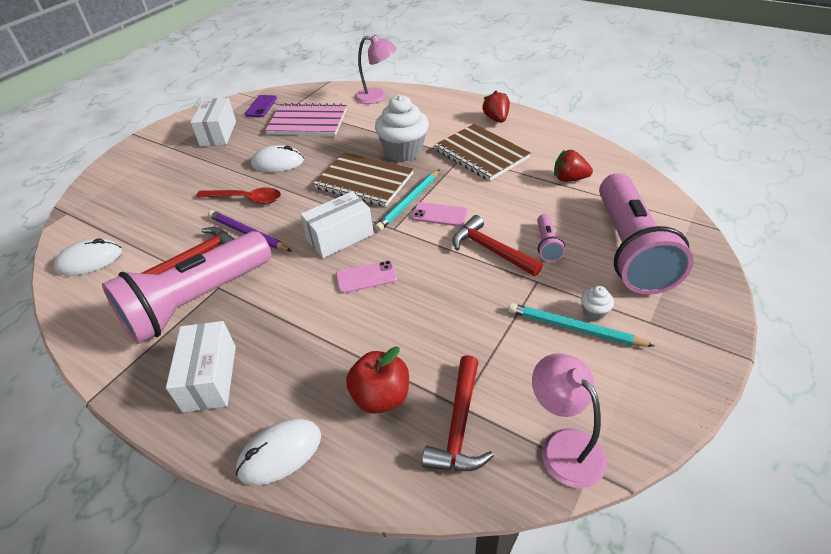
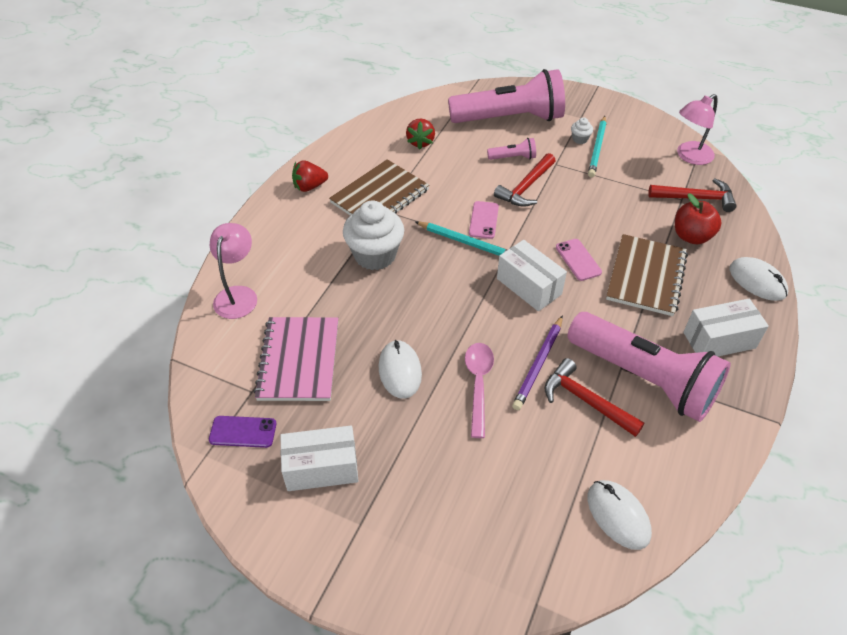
camera: 100 degrees left, 5 degrees up
(246, 199) = (478, 384): red spoon -> pink spoon
(364, 181) = (434, 281): brown notebook -> brown notebook (646, 276)

